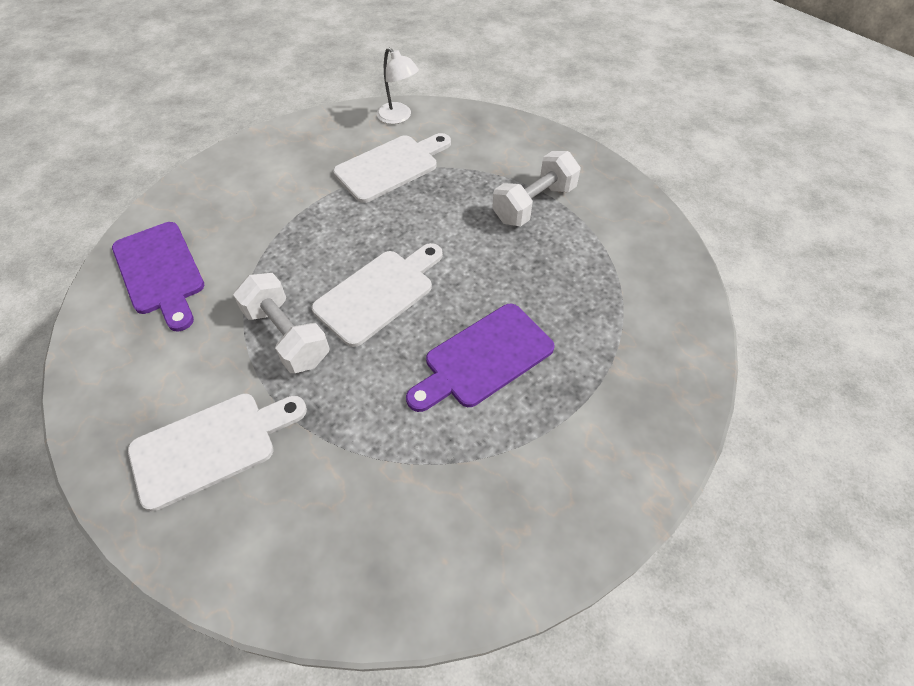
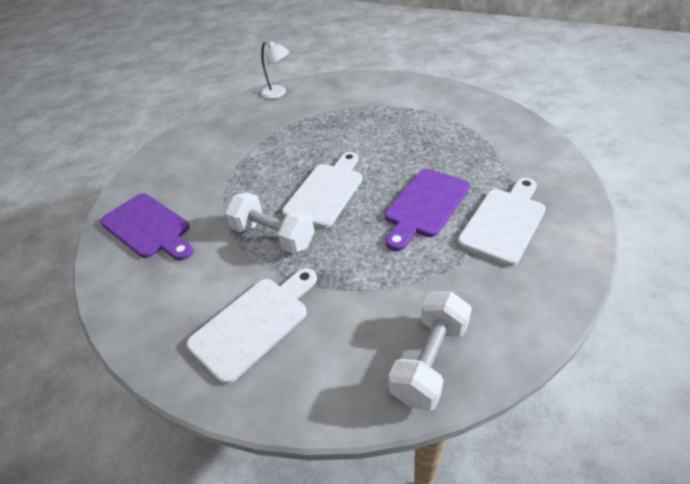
camera: 15 degrees left, 10 degrees down
(391, 166) = (289, 120): white cutting board -> white cutting board (504, 222)
(534, 204) = (401, 114): white dumbbell -> white dumbbell (430, 361)

